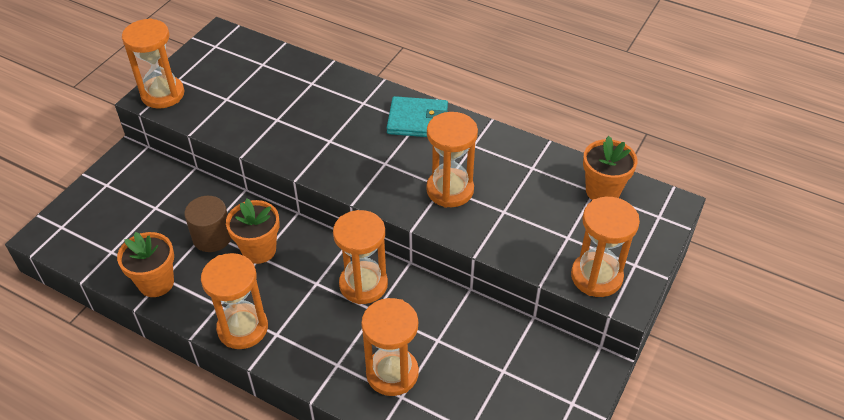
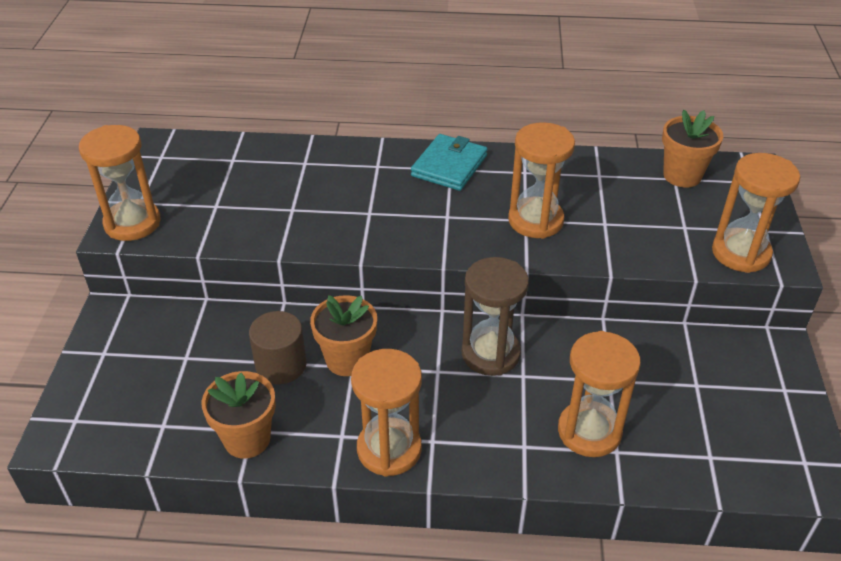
camera: 25 degrees left, 5 degrees down
(363, 284) = (490, 354): orange hourglass -> brown hourglass
(417, 120) = (449, 166): turquoise wallet -> turquoise wallet turned 45 degrees counterclockwise

